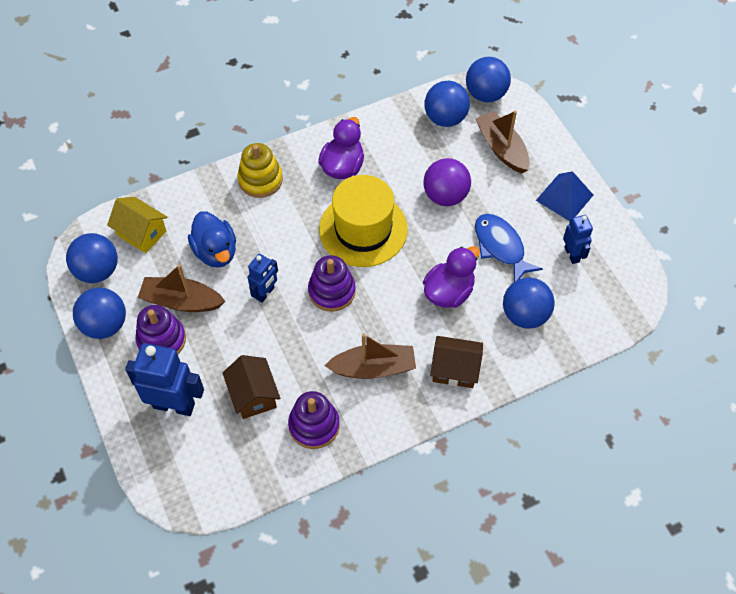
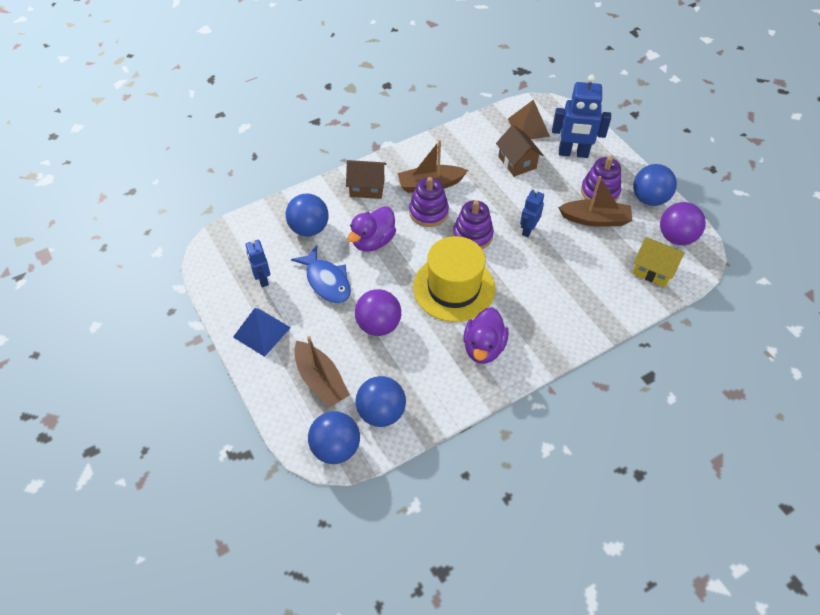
camera: 175 degrees right, 5 degrees down
(97, 271) = (676, 237): blue ball -> purple ball
(216, 252) = (581, 259): blue duck -> none
(221, 458) = (528, 127): none -> brown pyramid
(260, 180) = (561, 328): yellow stacking toy -> none
(314, 425) = (468, 148): purple stacking toy -> purple stacking toy (428, 212)

